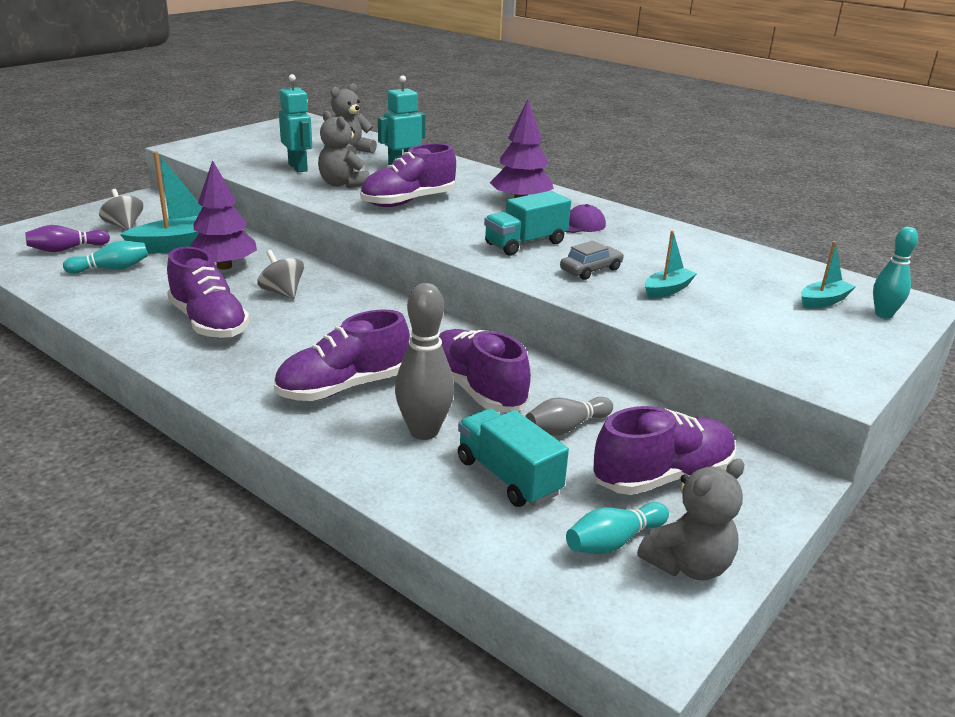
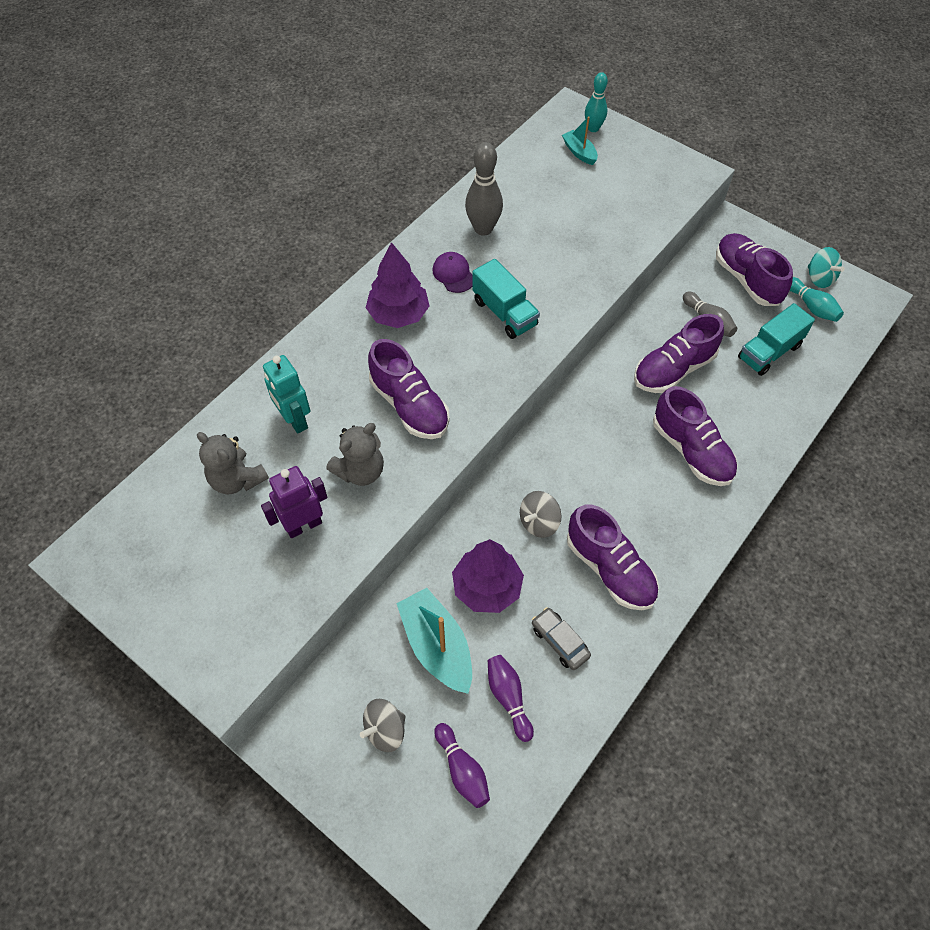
camera: 90 degrees left, 30 degrees up
(111, 269) = (508, 698): turquoise bowling pin -> purple bowling pin
(209, 322) = (610, 569): purple shoe -> purple shoe turned 90 degrees clockwise
(298, 167) = (304, 525): turquoise robot -> purple robot
(424, 431) = (734, 397): grey bowling pin -> grey bowling pin (483, 229)
(591, 270) = (552, 273): grey car -> grey car (560, 641)
(667, 290) = (580, 231): turquoise boat -> none
(688, 565) = (819, 278): grey teddy bear -> turquoise spinning top

